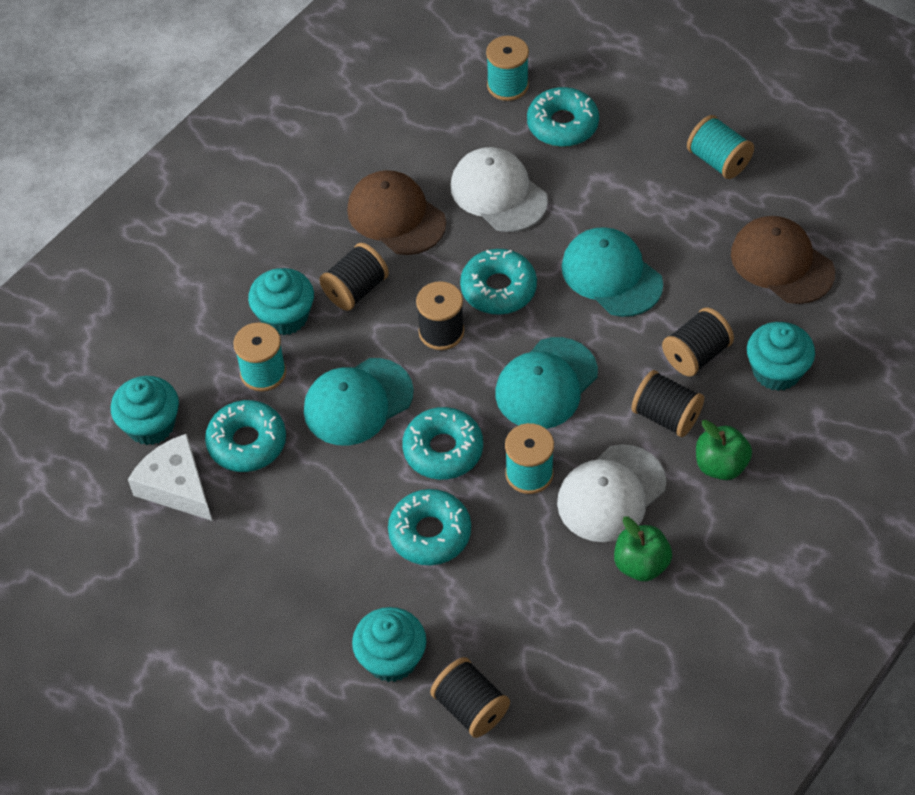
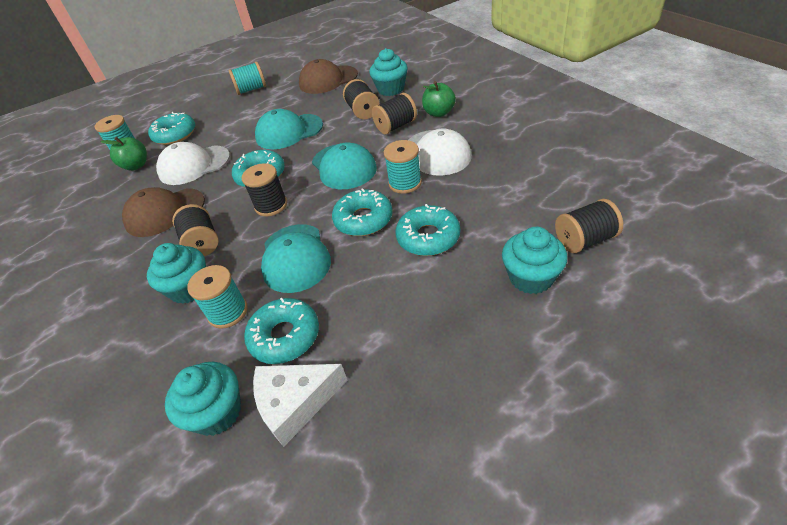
camera: 65 degrees left, 10 degrees down
(641, 564) = (493, 148): green apple -> green apple (136, 166)

